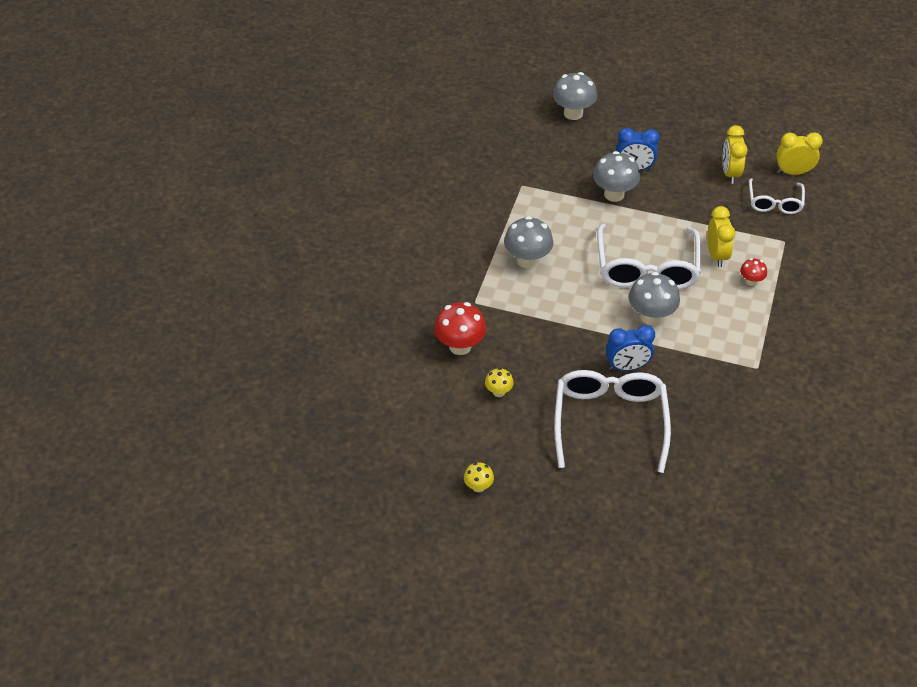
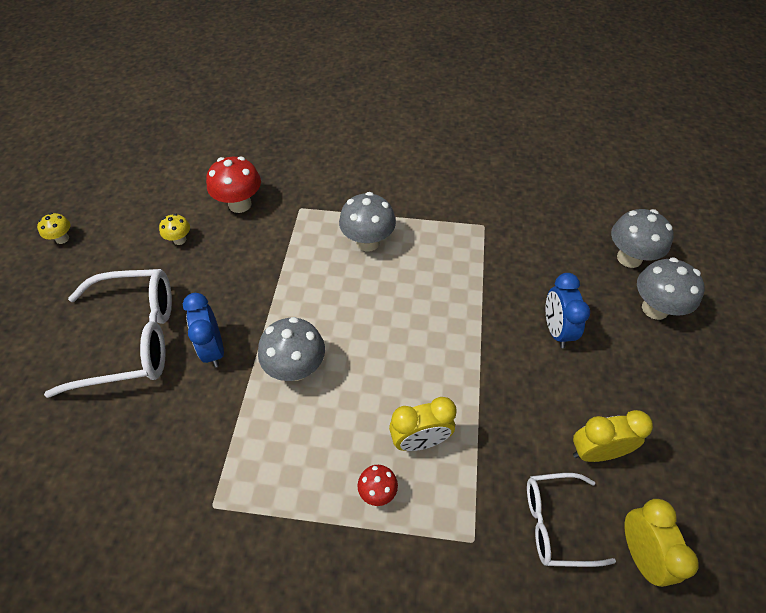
camera: 80 degrees right, 5 degrees up
(614, 194) = (500, 312): grey mushroom -> grey mushroom (655, 308)
(647, 268) = (378, 358): white glasses -> none

